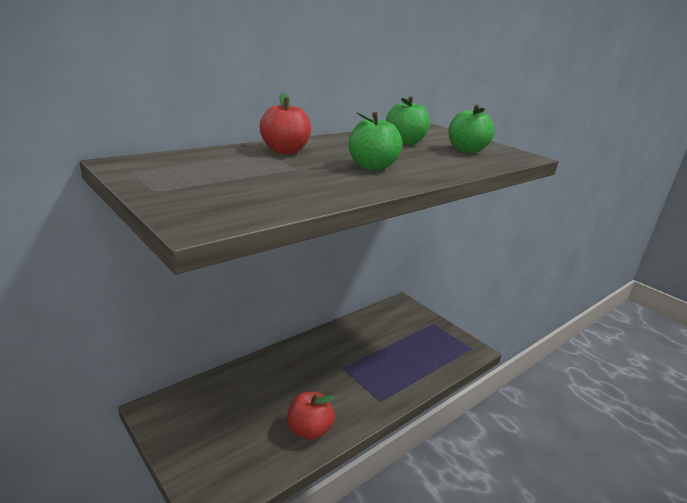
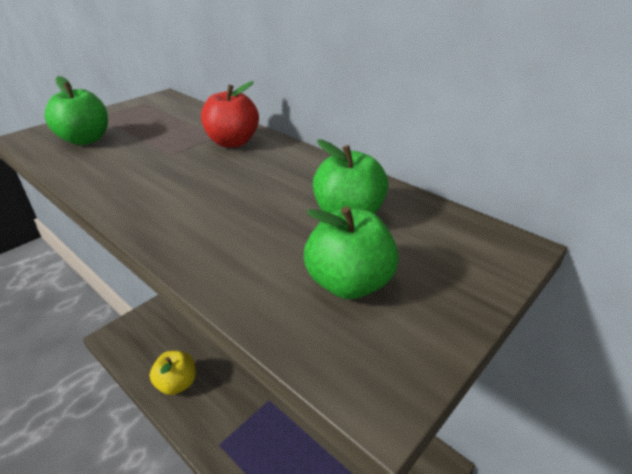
camera: 85 degrees right, 10 degrees up
(309, 430) = (177, 383): red apple -> yellow apple
(371, 167) = (192, 193): green apple -> green apple (85, 140)

